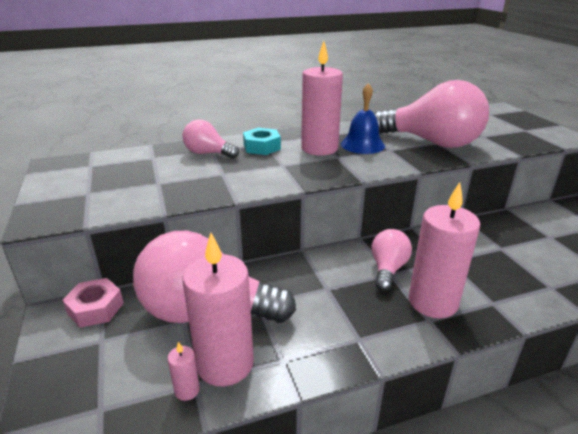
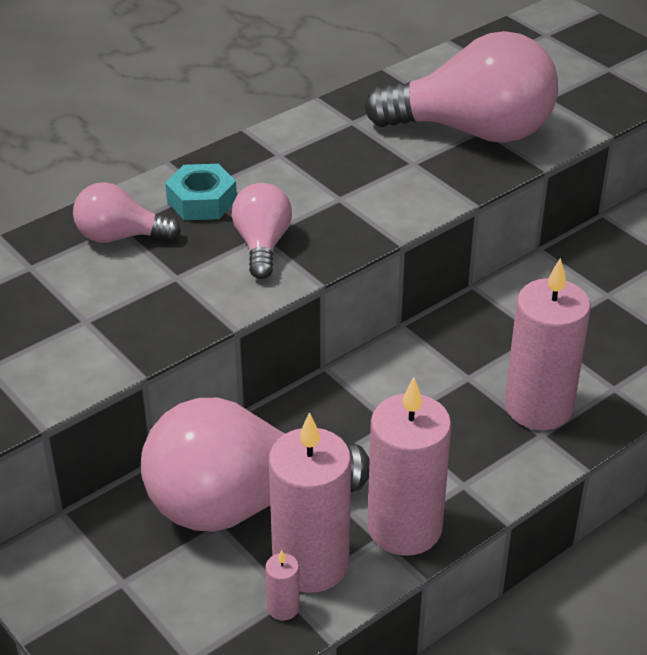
camera: 20 degrees left, 10 degrees up
(95, 308) = (76, 542): pink nut -> none
(319, 148) = (300, 184): pink candle -> pink candle (404, 528)
(362, 145) = (365, 160): blue bell -> none
(388, 269) = (462, 370): pink light bulb -> pink light bulb (262, 245)

